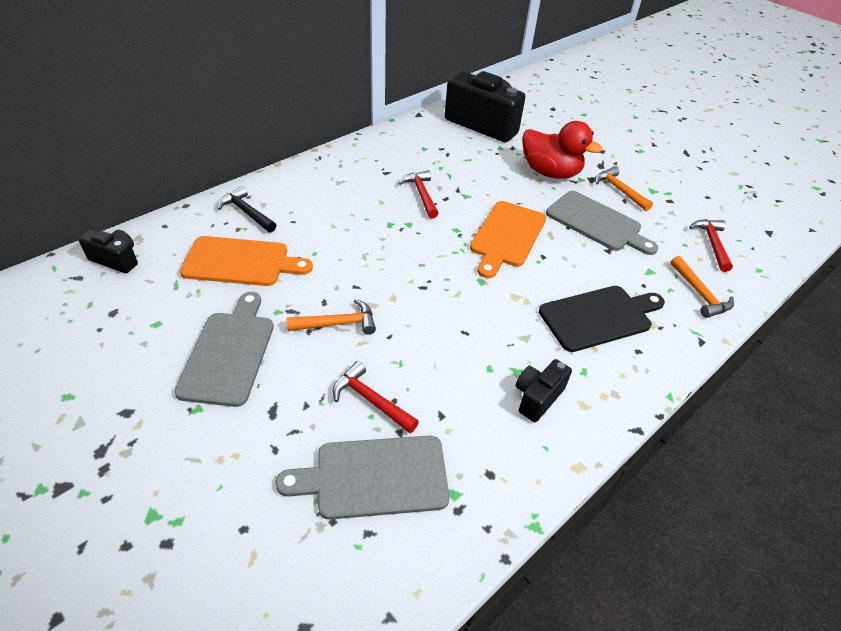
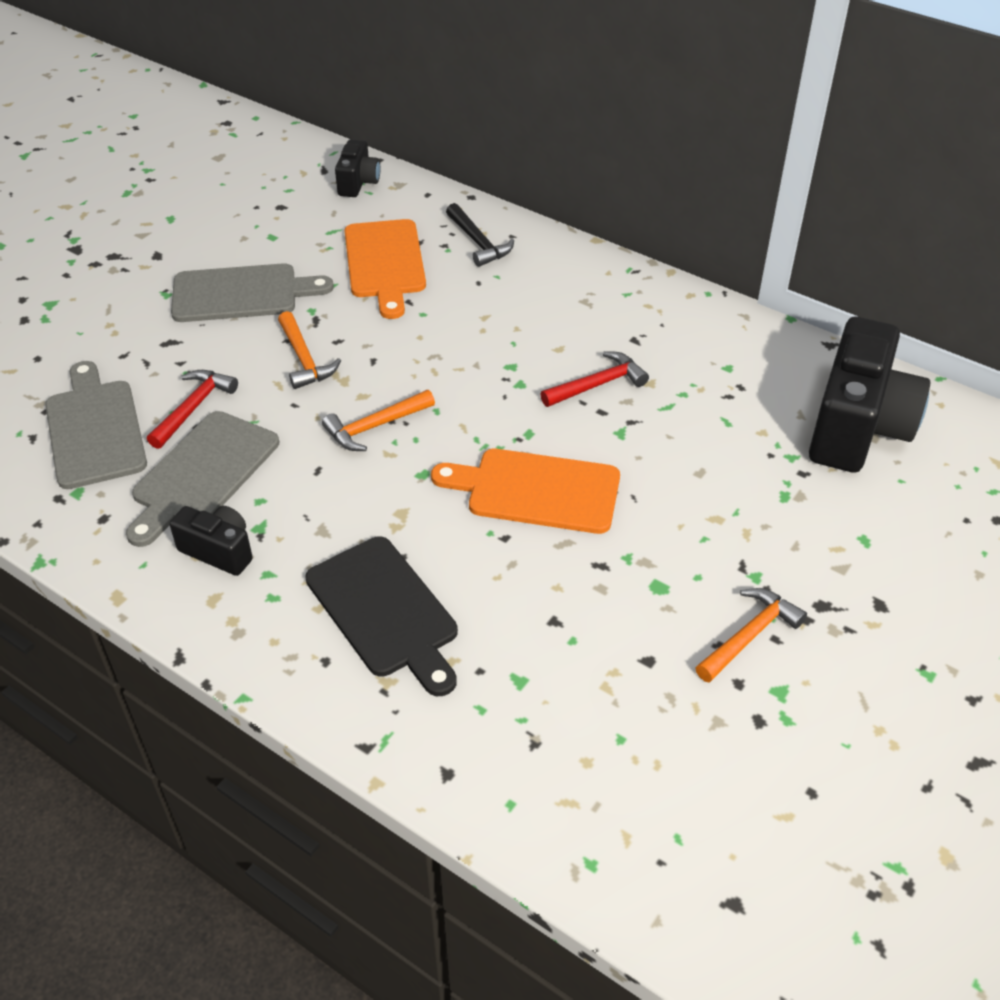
camera: 80 degrees right, 0 degrees up
(246, 212) = (478, 243): black hammer -> black hammer turned 120 degrees clockwise
(550, 172) = (750, 531): red duck -> none
(597, 223) = (625, 603): grey cutting board -> grey cutting board (202, 474)
(700, 294) = (484, 753): orange hammer -> orange hammer (375, 427)
(711, 244) = (642, 785): red hammer -> none

